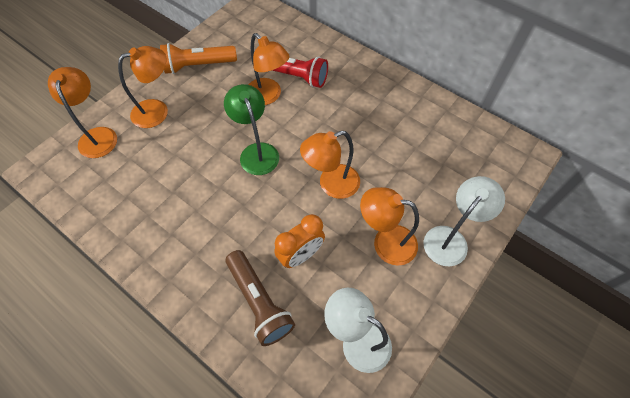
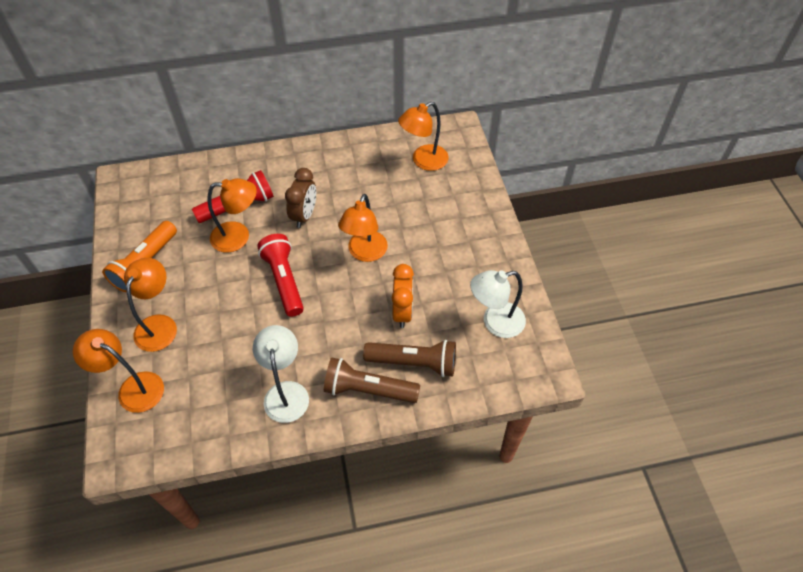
camera: 50 degrees left, 5 degrees down
(206, 285) = (368, 389): none -> brown flashlight
(256, 152) = (284, 280): green lamp -> red flashlight
(326, 119) = (304, 215): none -> brown clock
(385, 242) = (442, 255): orange lamp -> orange lamp (423, 161)
(450, 239) = (475, 217): white lamp -> white lamp (286, 392)

